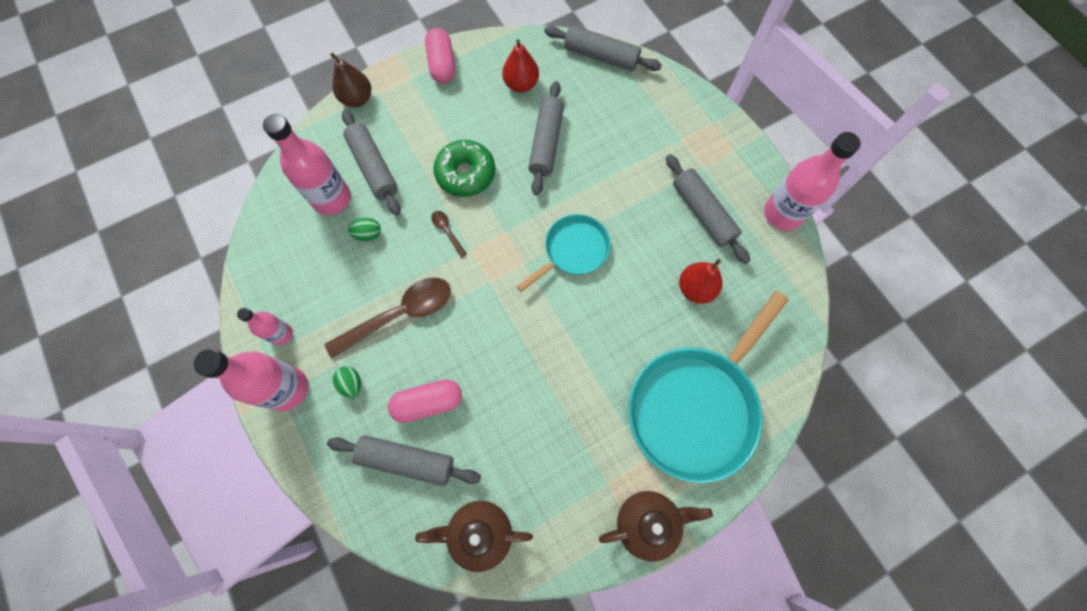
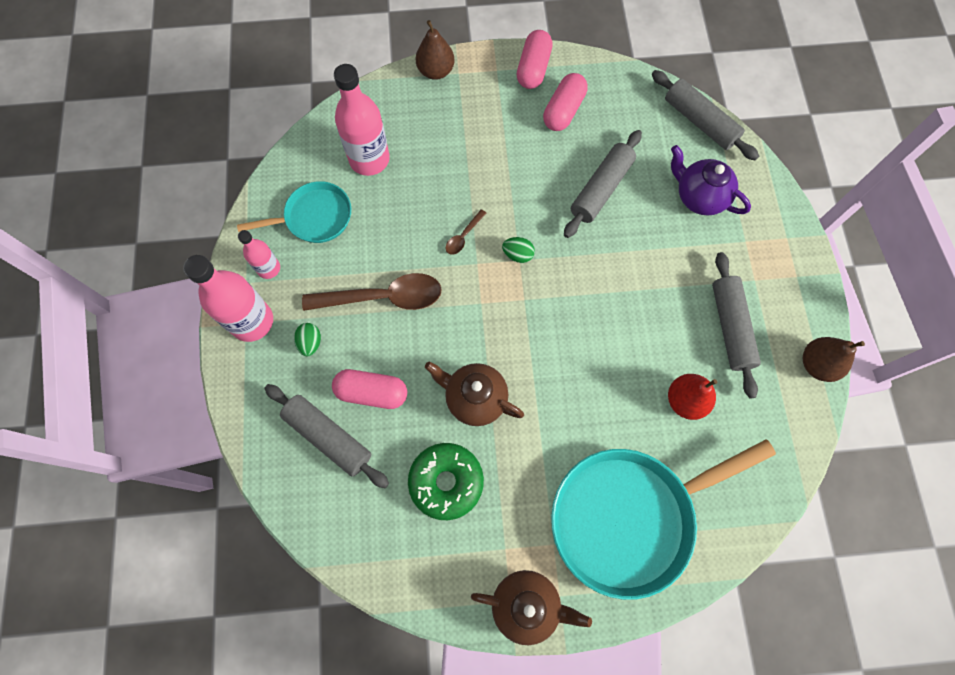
camera: 25 degrees right, 0 degrees up
(368, 234) = (388, 208): green egg -> green egg (518, 255)
(374, 167) = (421, 145): grey rolling pin -> none
(447, 231) = (463, 236): brown spoon -> brown spoon turned 135 degrees counterclockwise
(466, 174) = (507, 187): green donut -> green donut (446, 482)
(480, 532) = (364, 536): brown teapot -> brown teapot (475, 398)
(484, 90) = (563, 111): none -> pink capsule
(521, 84) = (603, 119): red pear -> none
(573, 251) = (577, 308): turquoise pan -> turquoise pan (314, 217)
(629, 118) = (699, 197): none -> purple teapot
(782, 214) = (817, 364): pink bottle -> brown pear

